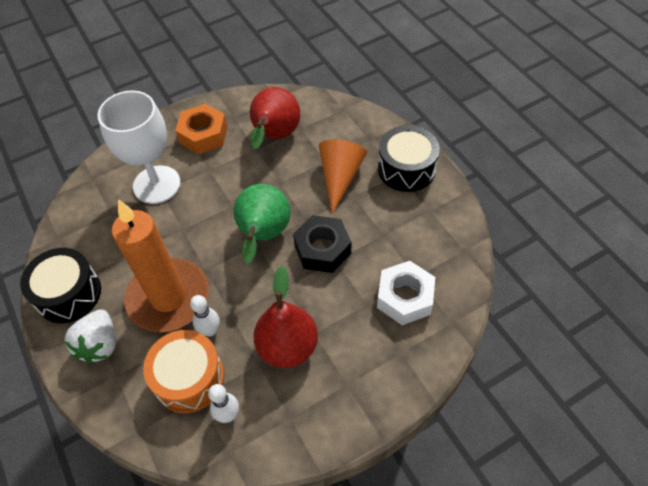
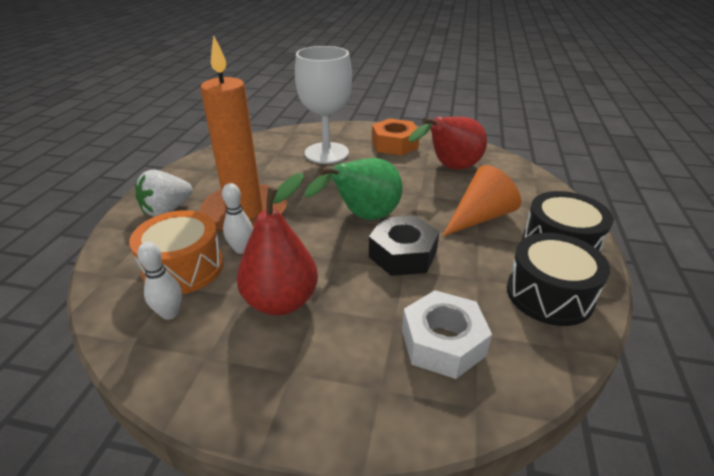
camera: 40 degrees right, 20 degrees down
(68, 294) = (193, 175): black drum -> black drum (549, 294)

